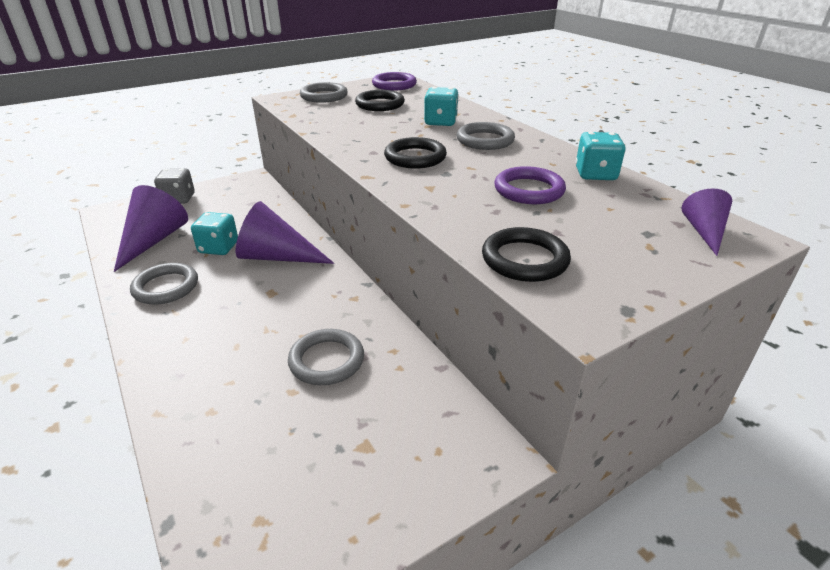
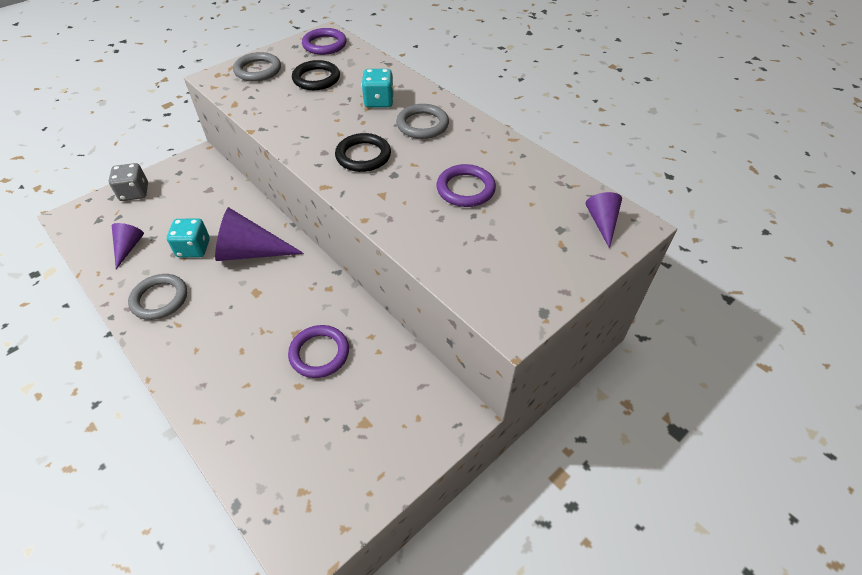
camera: 10 degrees left, 15 degrees up
(153, 240) = (128, 247): purple cone -> purple cone, size x0.55
(326, 360) = (319, 353): grey ring -> purple ring
(524, 259) = (467, 271): black ring -> none
(595, 174) = (519, 162): turquoise dice -> none

